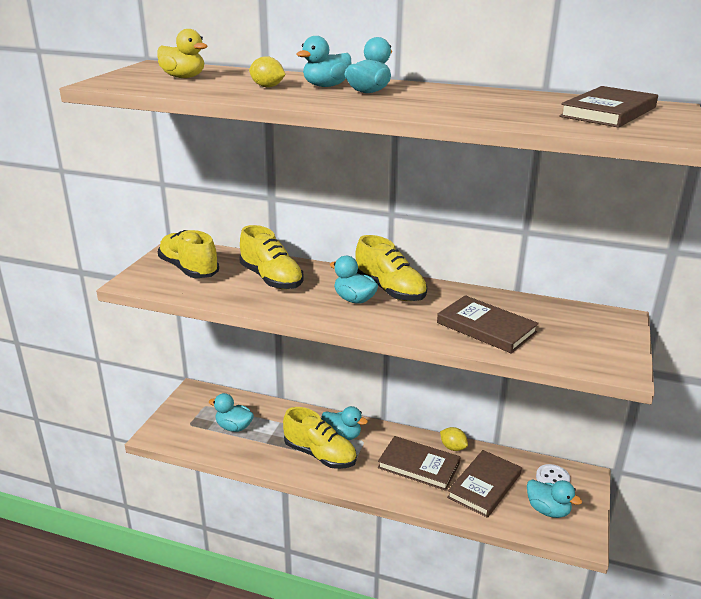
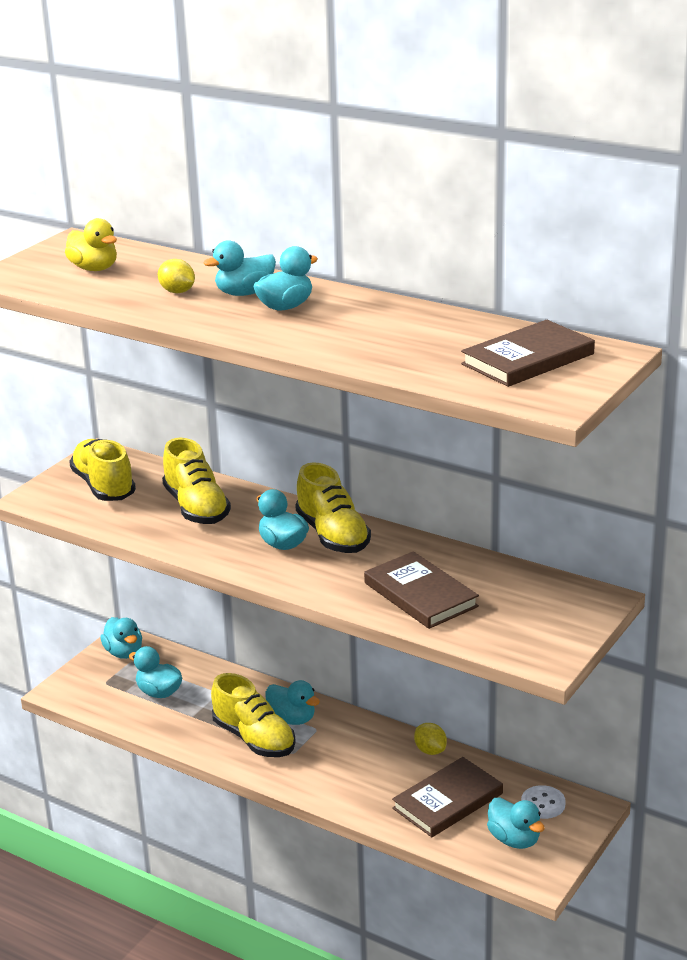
camera: 15 degrees right, 0 degrees up
(197, 400) = (124, 653): none -> turquoise duck
(419, 465) = (374, 767): brown book -> none

